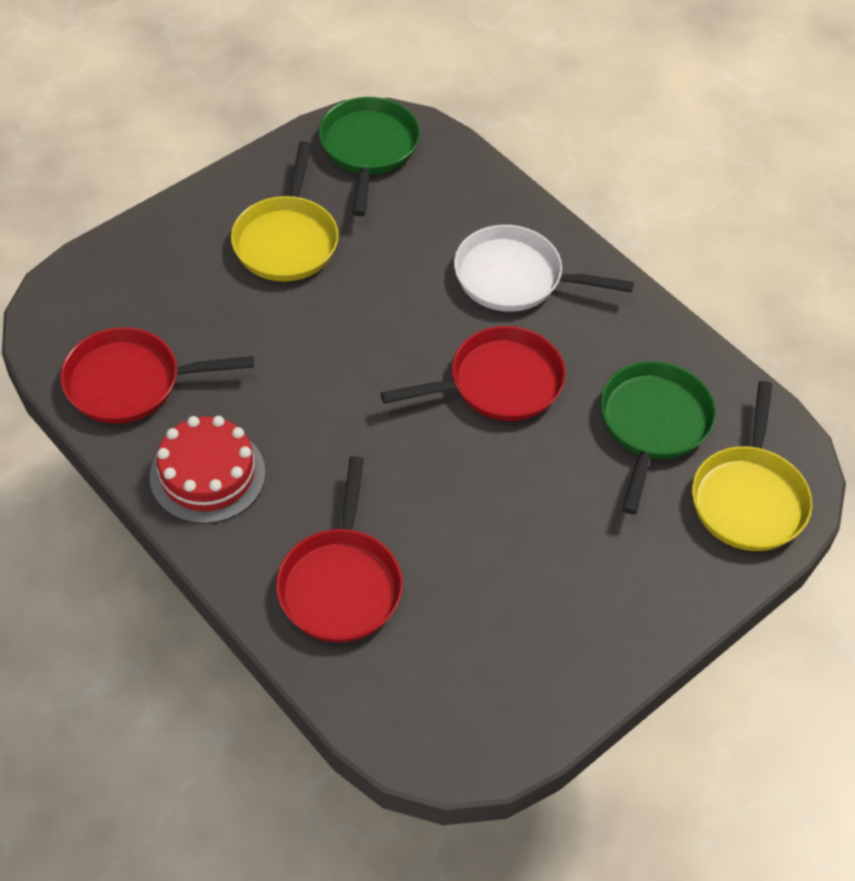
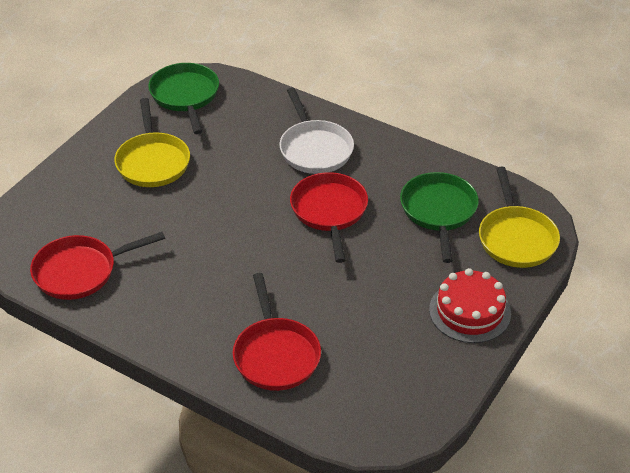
camera: 15 degrees left, 10 degrees down
(207, 475) = (157, 313): red cake -> red cake (470, 311)
(498, 383) = (329, 212): red pan -> red pan turned 60 degrees counterclockwise
(515, 278) = (314, 149): white pan -> white pan turned 105 degrees counterclockwise

